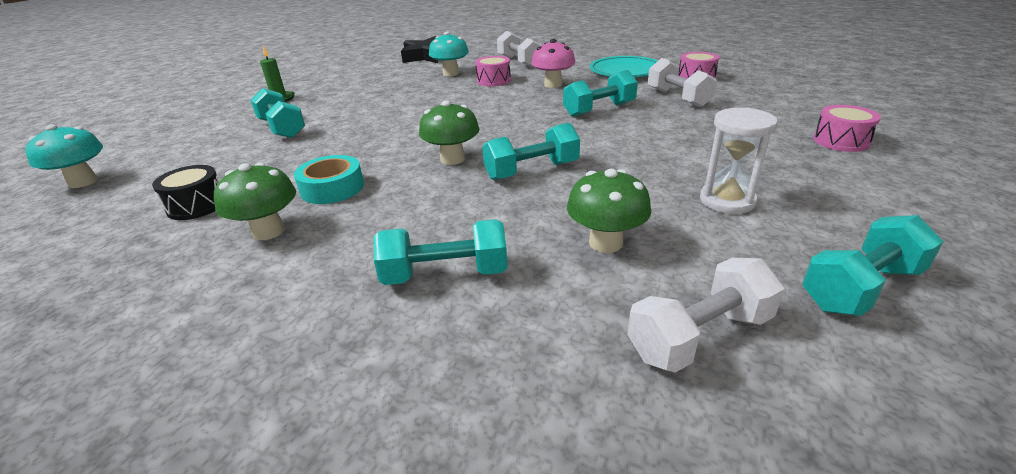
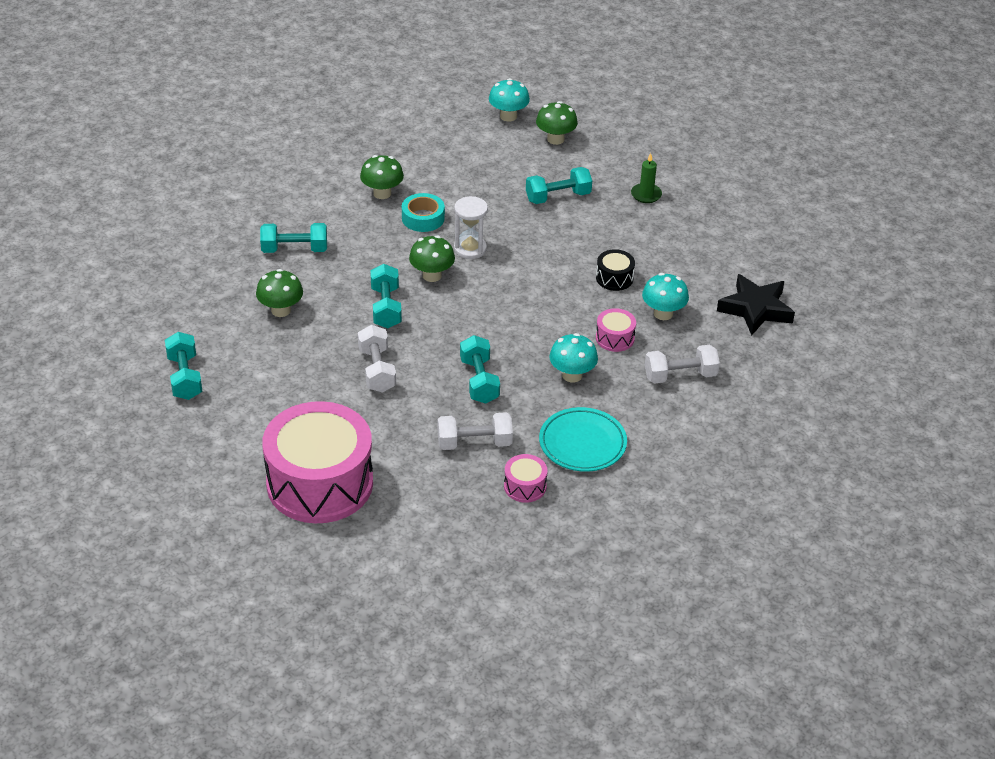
camera: 105 degrees right, 10 degrees up
(158, 147) = (555, 139): none -> green mushroom
(197, 205) = (436, 165): black drum -> black drum (614, 278)
(445, 274) = (294, 249): turquoise dumbbell -> turquoise dumbbell turned 75 degrees clockwise
(553, 85) = (572, 375): pink mushroom -> turquoise mushroom
(699, 336) = (197, 312): white dumbbell -> white dumbbell (377, 370)
(727, 200) = (286, 376): white hourglass -> white hourglass (470, 249)
(841, 141) = (320, 483): pink drum -> pink drum, size x2.50

